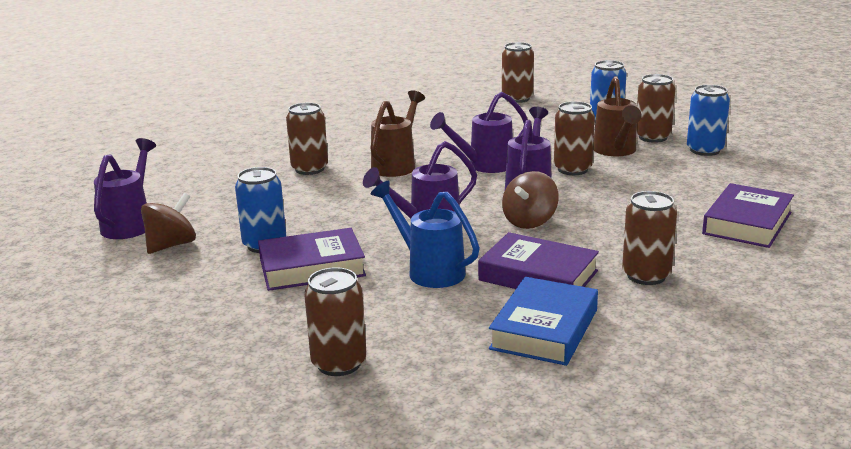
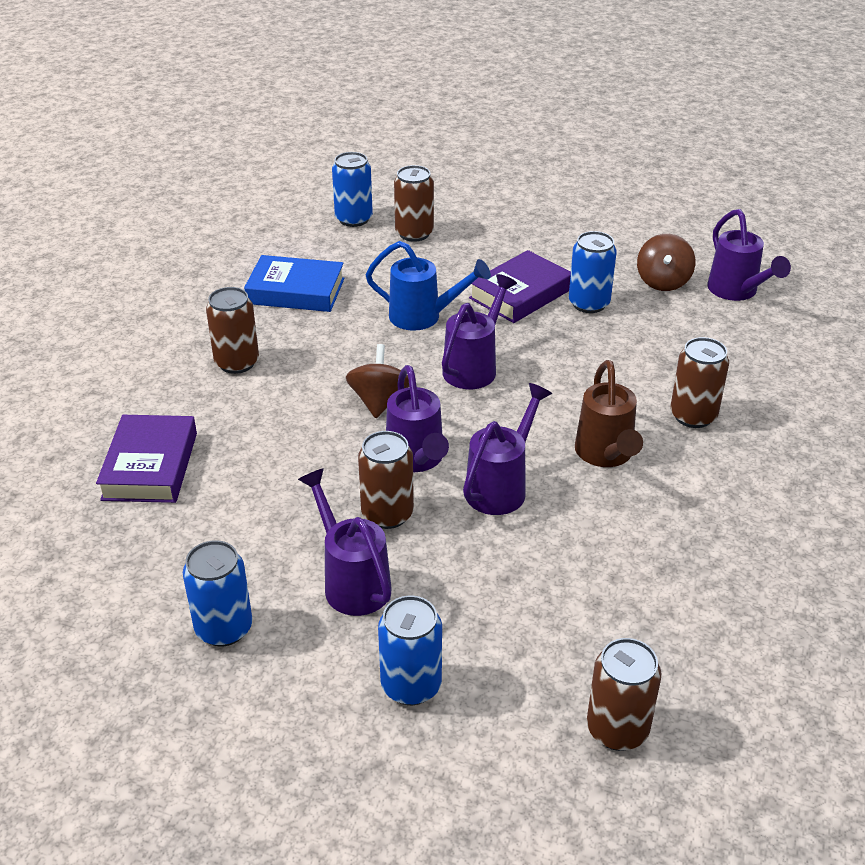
camera: 150 degrees right, 15 degrees up
(394, 410) = (353, 219): none -> blue can
(538, 276) = (329, 337): purple book -> none
(544, 329) = (295, 291): blue book -> blue book turned 75 degrees counterclockwise
(616, 151) = (351, 581): brown watering can -> purple watering can
(653, 137) = (313, 646): brown can -> none

